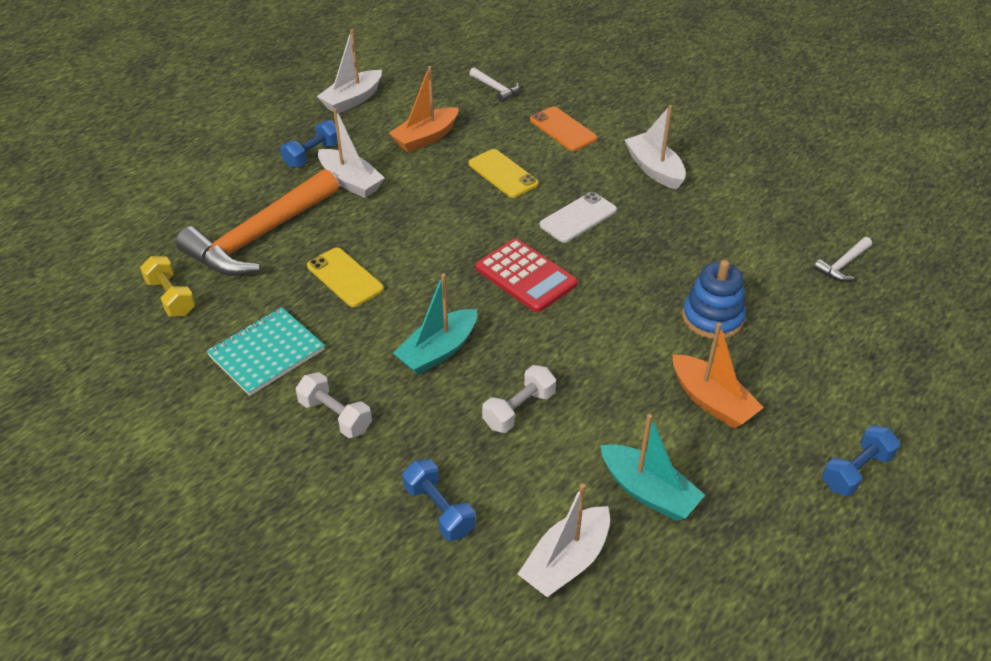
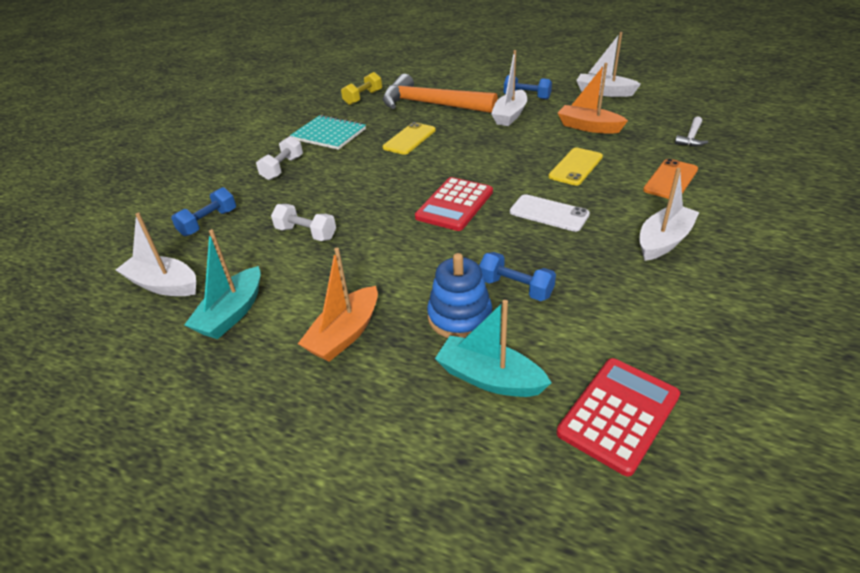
camera: 75 degrees right, 5 degrees down
(438, 351) = (353, 188): turquoise boat -> turquoise boat (489, 378)
(843, 264) = (618, 414): white hammer -> red calculator
(856, 471) = (273, 459): blue dumbbell -> blue dumbbell (515, 288)

